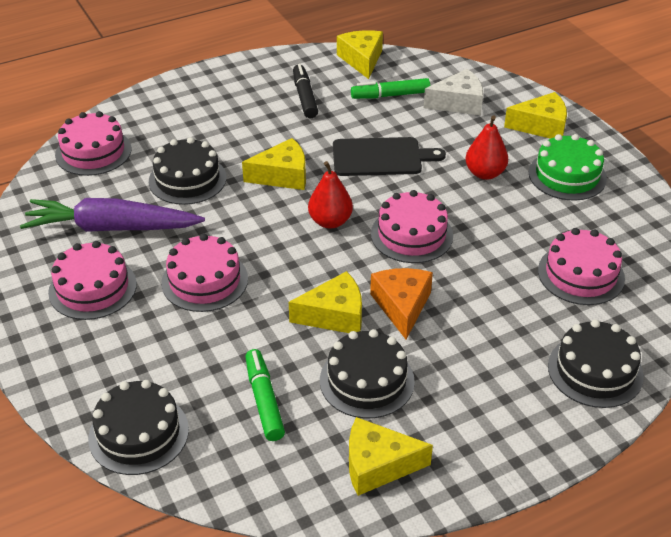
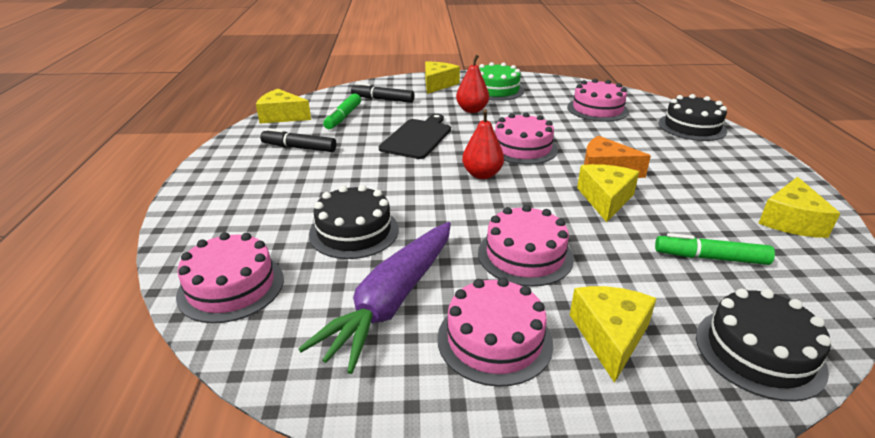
camera: 65 degrees left, 10 degrees down
(282, 175) = (400, 181): yellow cheese -> yellow cheese (610, 336)
(367, 381) = (690, 203): black cake -> none
(458, 103) = (382, 99): white cheese -> black marker

